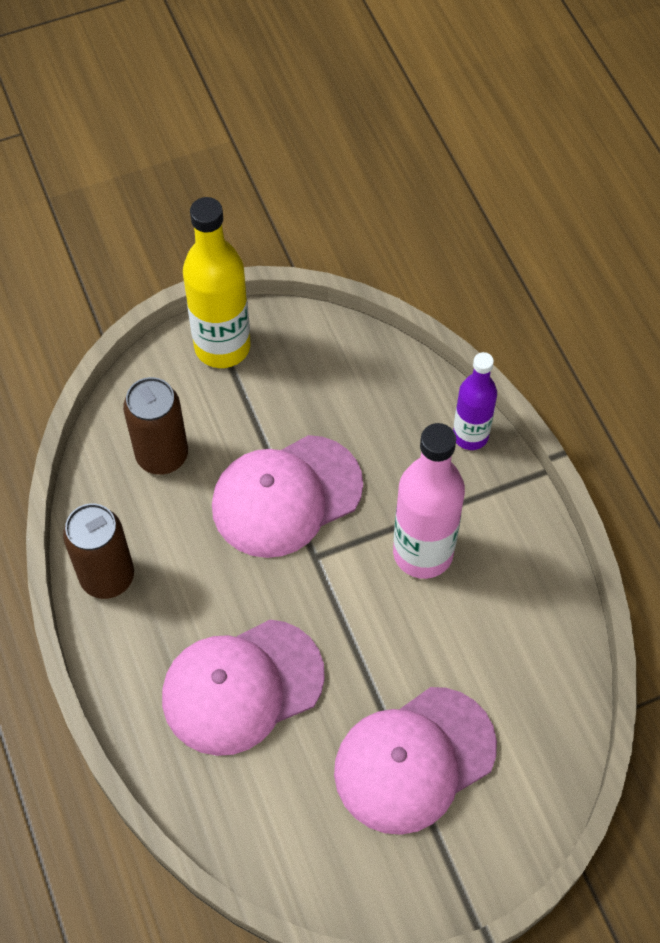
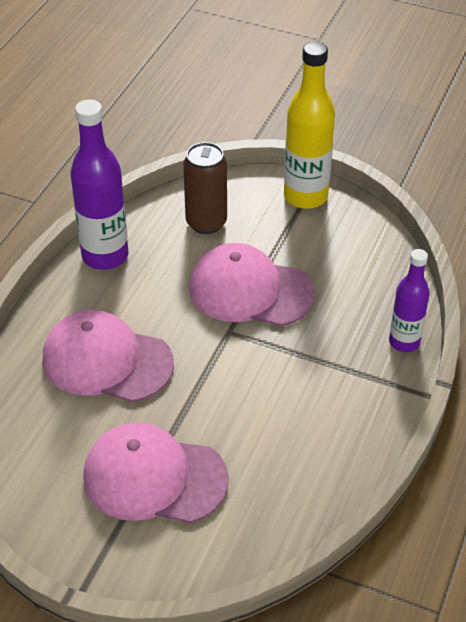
camera: 45 degrees right, 15 degrees down
(107, 577) = (105, 256): brown can -> purple bottle
(423, 553) = (296, 378): pink bottle -> none

